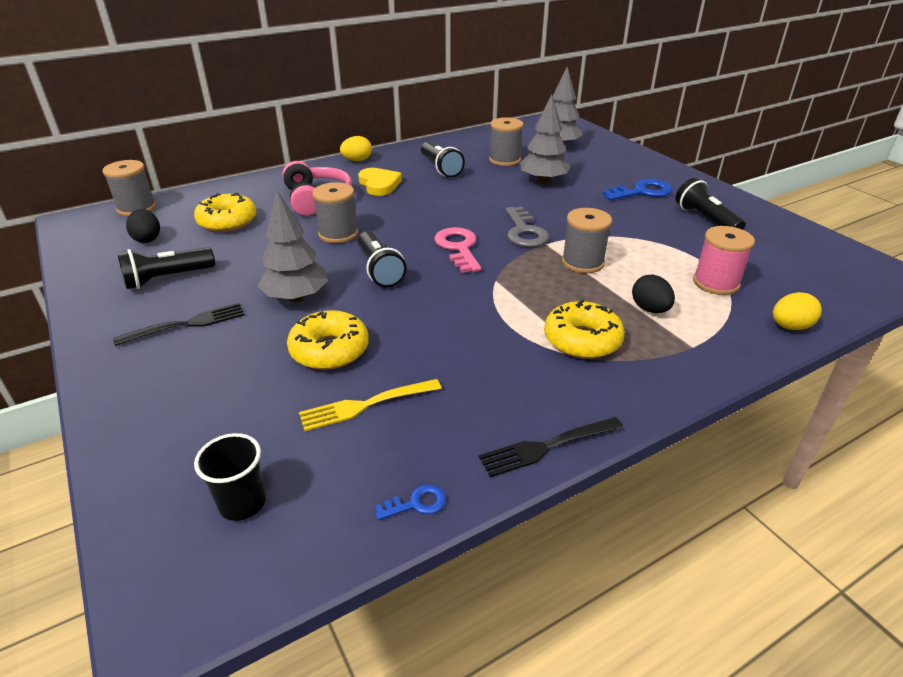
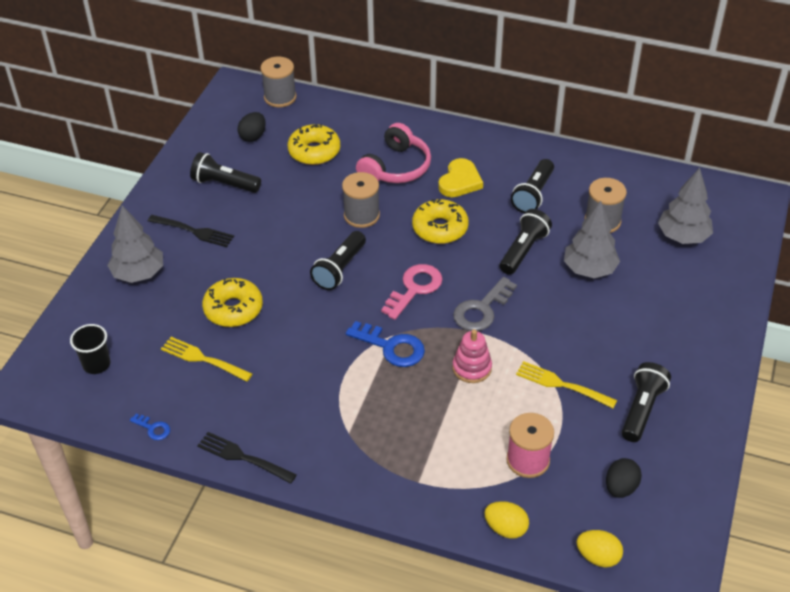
camera: 50 degrees right, 10 degrees up
(296, 297) = (267, 255): grey tree -> grey tree (139, 273)
(357, 160) = (485, 139): yellow egg -> yellow egg (598, 557)
(488, 193) = (523, 250): none -> black flashlight
(582, 262) = (472, 368): grey spool -> pink stacking toy
(582, 340) = (365, 420): yellow donut -> yellow donut (440, 228)
(642, 192) = (649, 343): blue key -> blue key (391, 347)
(647, 236) = (562, 385): none -> yellow fork
(650, 309) = (444, 437): black egg -> black egg (620, 487)

